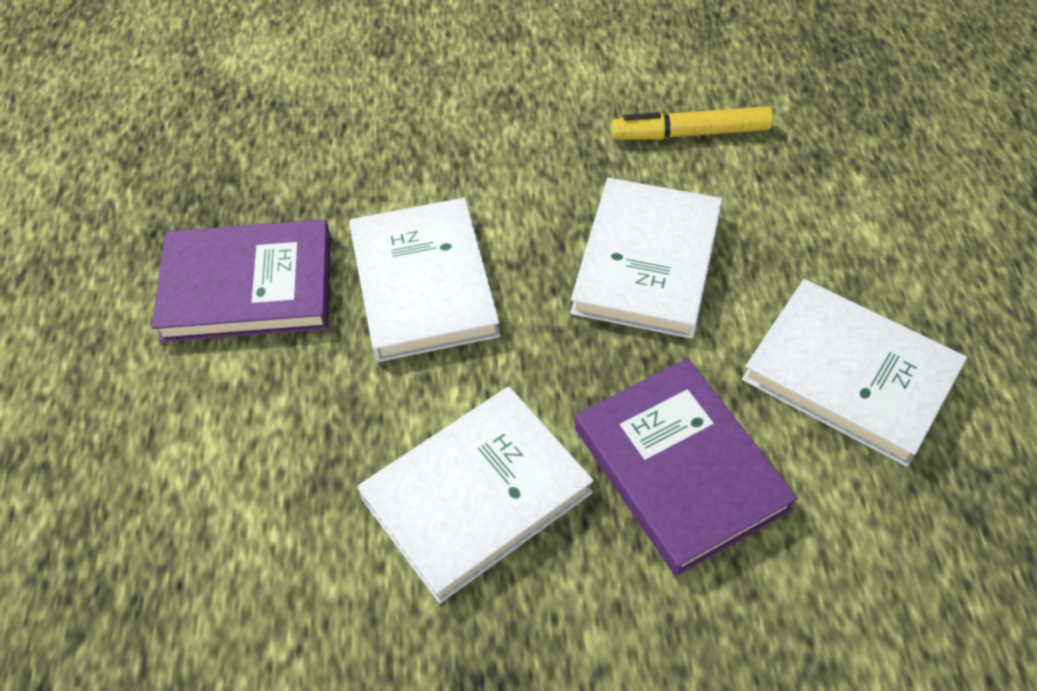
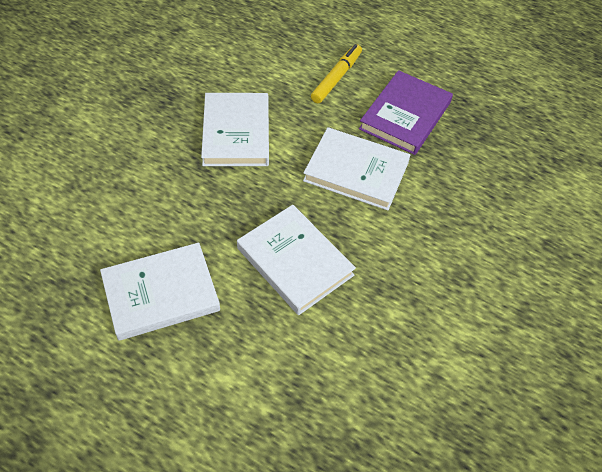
camera: 120 degrees right, 0 degrees up
(680, 468) = (184, 199): purple book -> none
(691, 133) = (367, 348): yellow marker -> yellow marker (336, 78)

